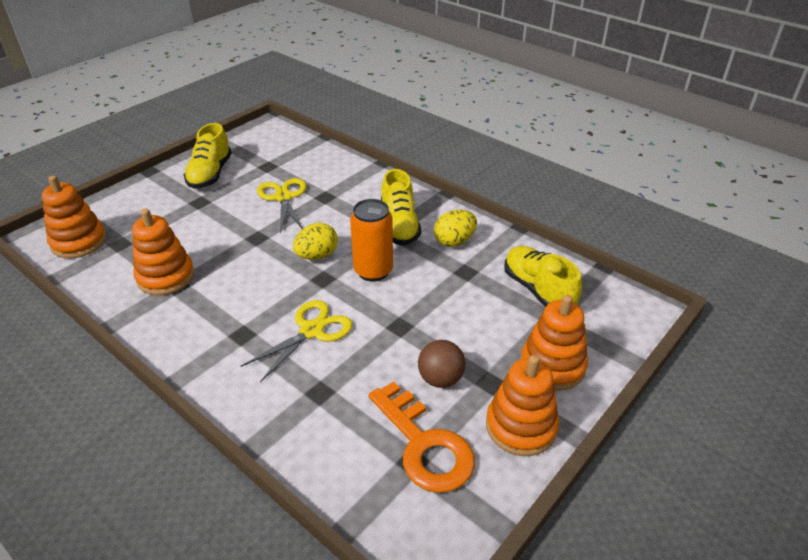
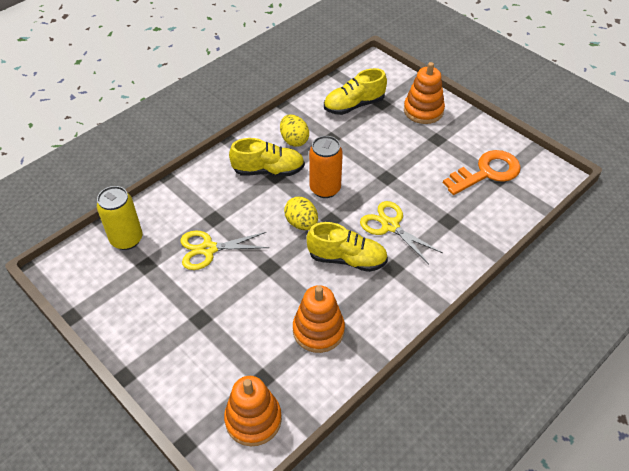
camera: 85 degrees left, 10 degrees up
(210, 174) = (148, 315): yellow shoe -> yellow shoe (347, 259)
(299, 152) = (126, 239): none -> yellow can
(440, 379) = (435, 161): brown ball -> none
(521, 426) = (470, 131): orange stacking toy -> none

